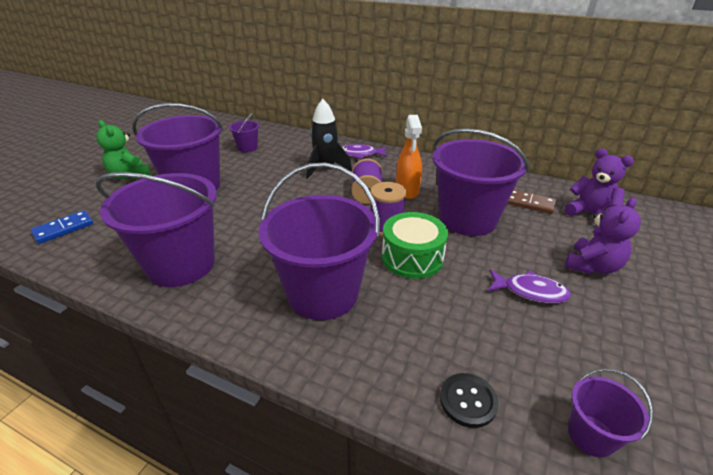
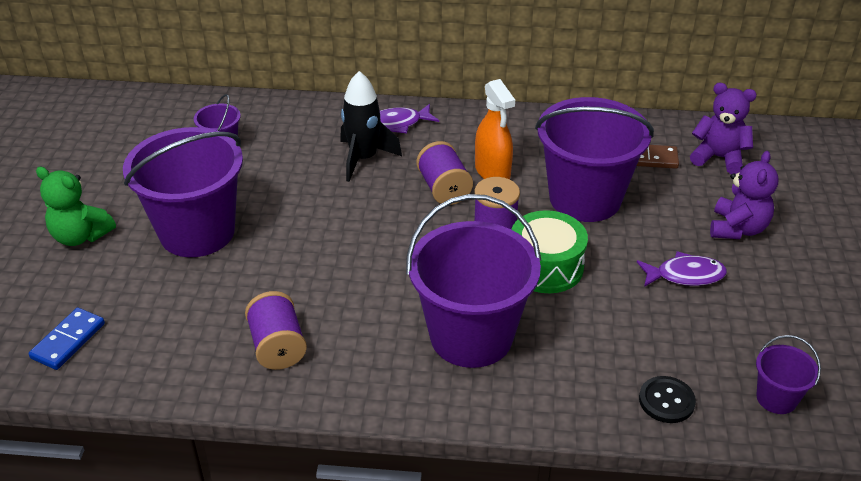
camera: 20 degrees left, 5 degrees up
(181, 264) = (277, 346): purple bucket -> purple spool

